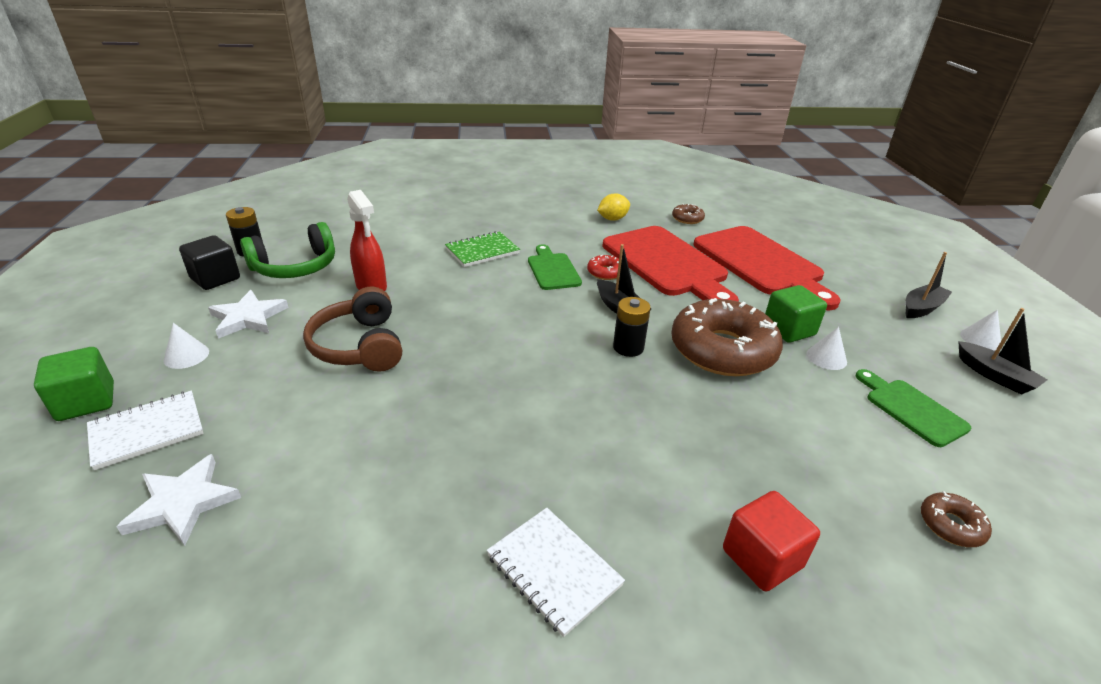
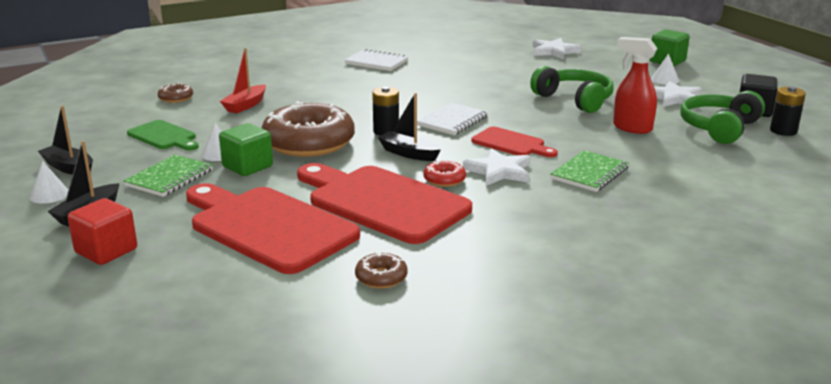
camera: 160 degrees right, 10 degrees down
(147, 431) = (615, 60): white notebook -> white notebook (452, 121)
(360, 346) = (574, 100): brown headphones -> green headphones
(510, 297) = (511, 143): none -> red cutting board
(552, 270) = (499, 171): green cutting board -> white star
(612, 219) = (488, 249): yellow lemon -> none
(762, 558) = (282, 77): red cube -> red cube (106, 251)
(816, 461) = (245, 105): none -> red boat
(866, 333) = (170, 178): none -> green notebook

